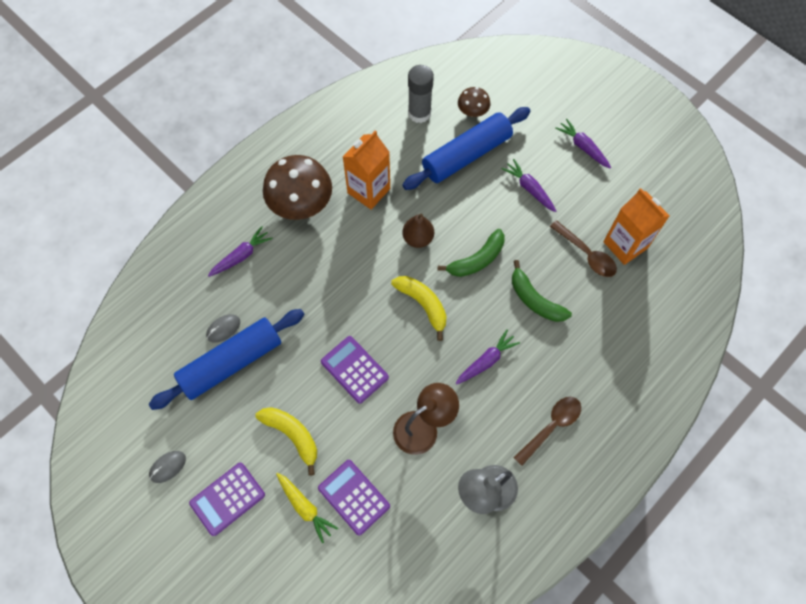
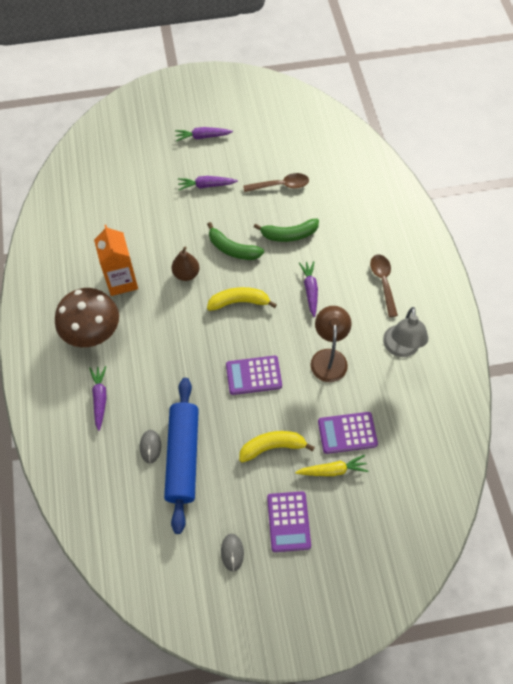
camera: 55 degrees left, 5 degrees down
(419, 113) = (88, 211): grey glue stick -> none
(466, 155) = (148, 205): blue rolling pin -> none
(472, 111) = (117, 179): brown mushroom -> none
(477, 260) = (232, 249): green banana -> green banana turned 120 degrees clockwise
(625, 245) = (292, 161): orange carton -> none

